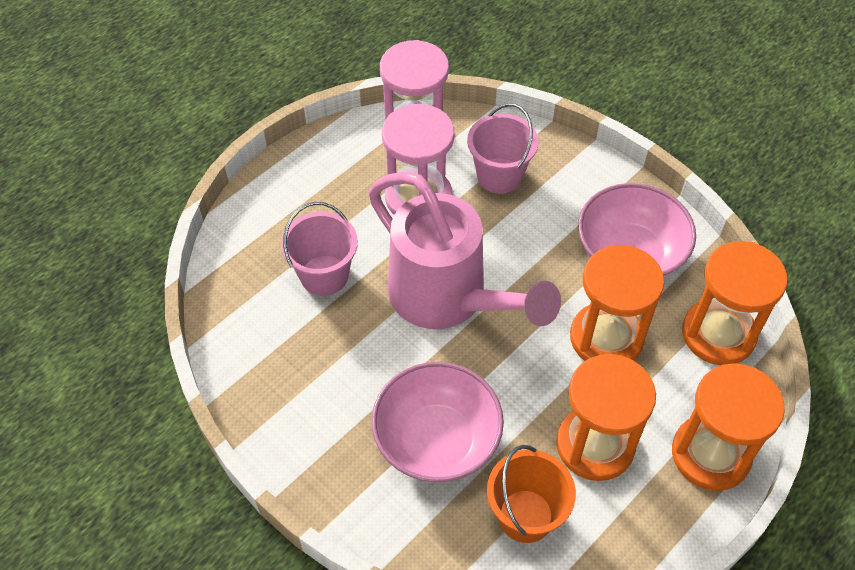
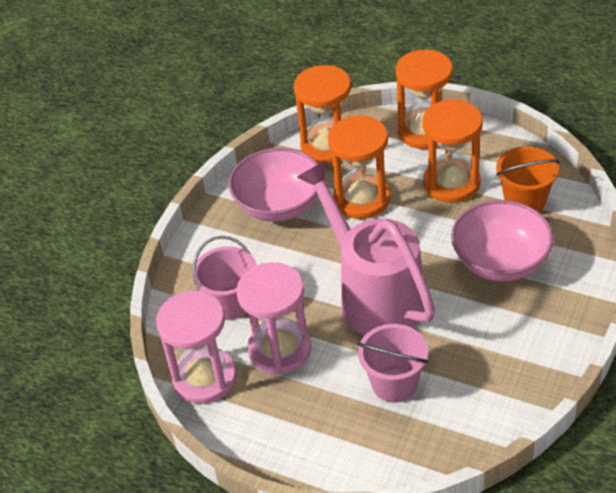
camera: 105 degrees left, 10 degrees down
(447, 298) = (374, 296): pink watering can -> pink watering can turned 60 degrees counterclockwise

